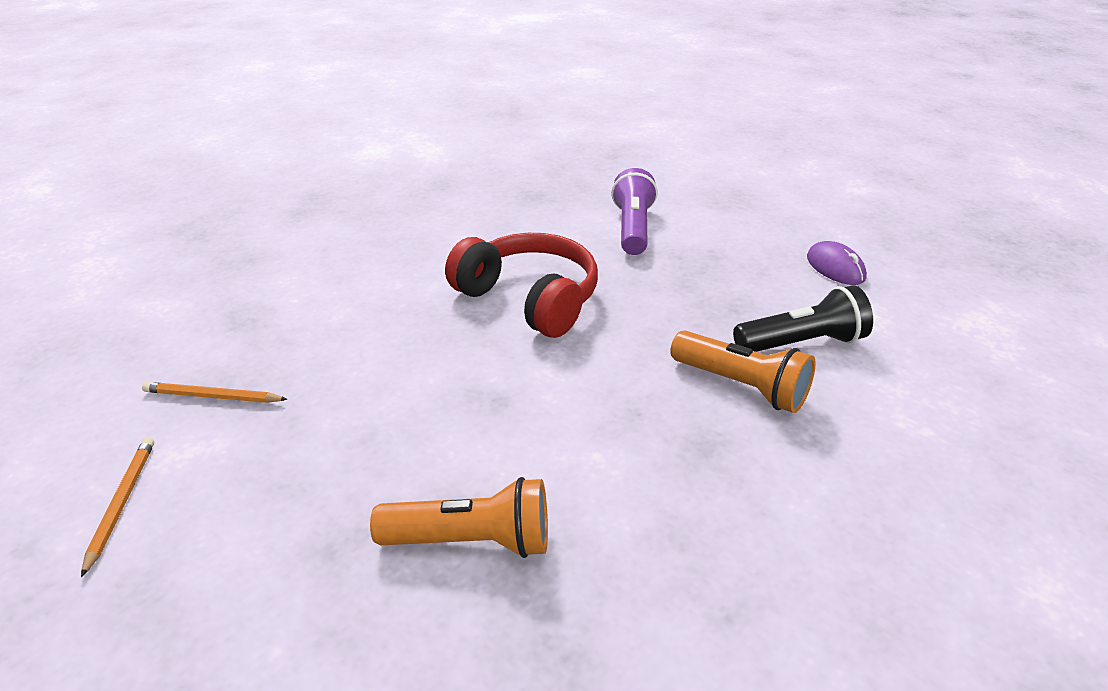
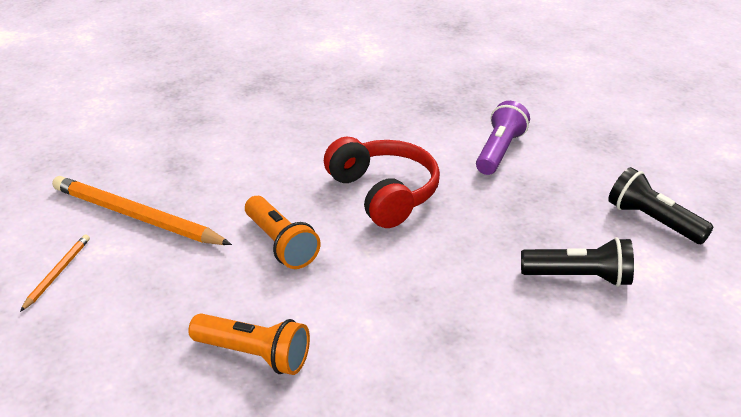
camera: 20 degrees right, 0 degrees up
(213, 397) = (136, 217): orange pencil -> orange pencil, size x2.08
(741, 386) = (507, 298): orange flashlight -> orange flashlight (281, 244)
(835, 268) = (653, 221): purple mouse -> black flashlight

